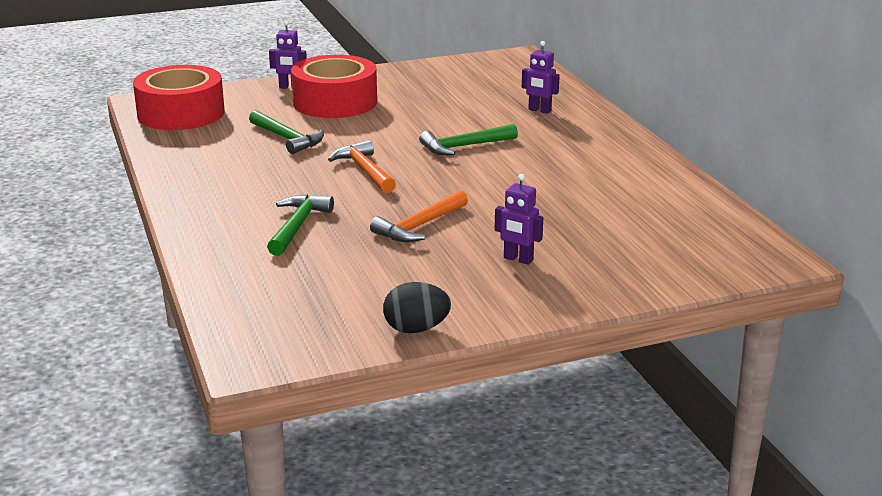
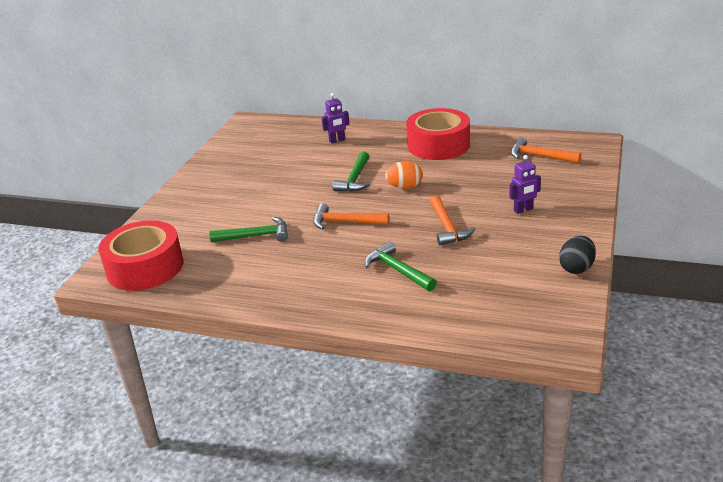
camera: 50 degrees left, 5 degrees up
(290, 87) = (169, 210): purple robot -> none
(335, 102) = (221, 201): red tape -> red tape (438, 145)
(481, 177) = (405, 187): none -> orange egg
(677, 233) = (539, 156): none -> orange hammer

